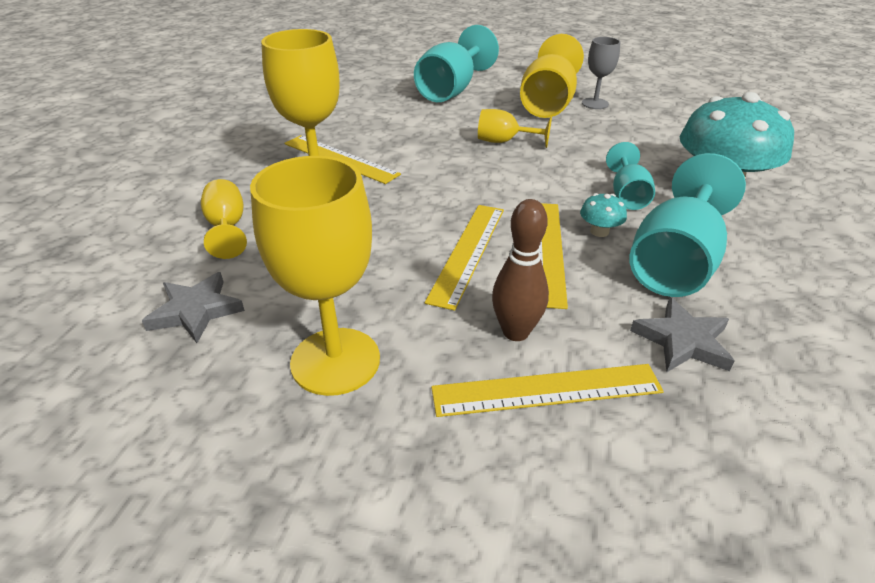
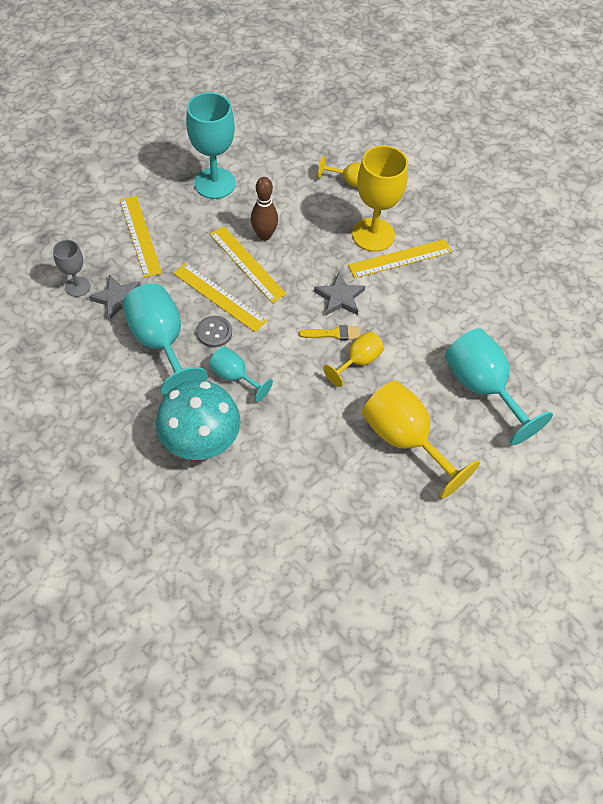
camera: 120 degrees right, 20 degrees up
(196, 311) = (286, 153): grey star -> grey star (339, 297)
(335, 361) = (215, 183): yellow goblet -> turquoise goblet
(490, 162) = (334, 334): none -> yellow brush
(515, 332) = (177, 246): brown bowling pin -> brown bowling pin (264, 235)
(546, 390) = (140, 236): yellow ruler -> yellow ruler turned 45 degrees counterclockwise
(595, 103) = (381, 477): grey goblet -> grey goblet (77, 286)
(599, 231) = (214, 332): turquoise mushroom -> grey button

